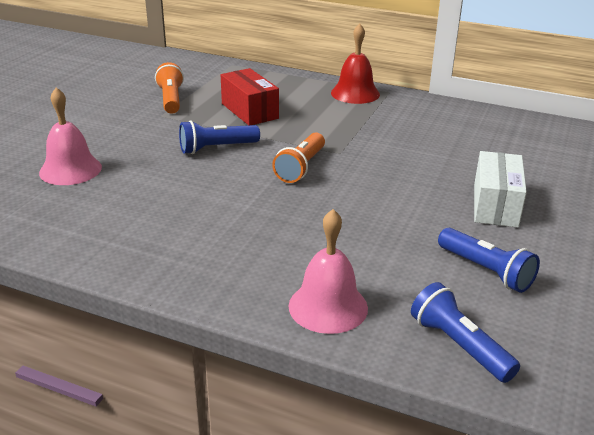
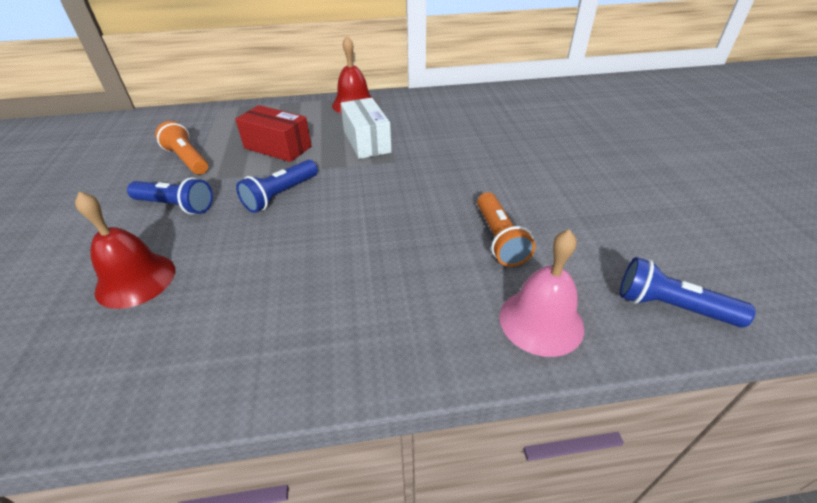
camera: 30 degrees left, 10 degrees up
(70, 170) = (135, 280): pink bell -> red bell
(301, 167) = (376, 187): orange flashlight -> orange flashlight (499, 239)
(486, 271) = (610, 225): blue flashlight -> blue flashlight (176, 206)
(495, 205) = (553, 165): white box -> white box (366, 142)

